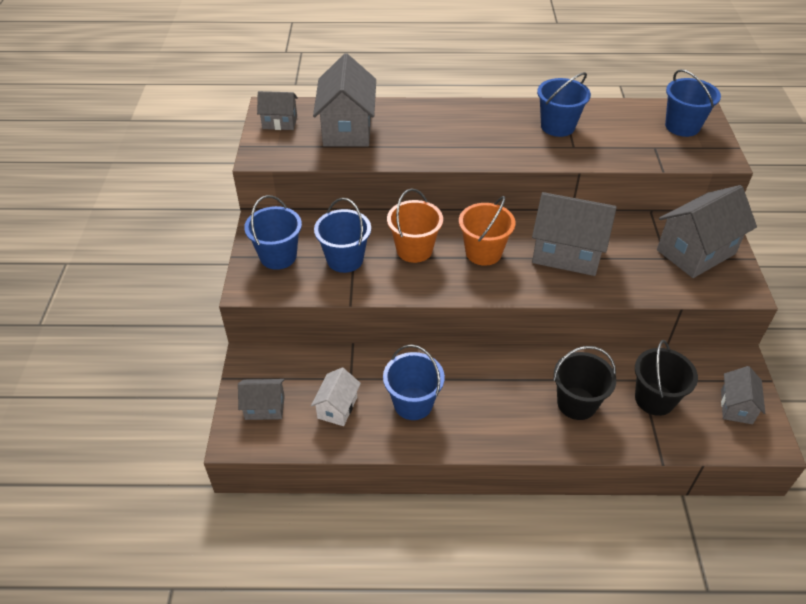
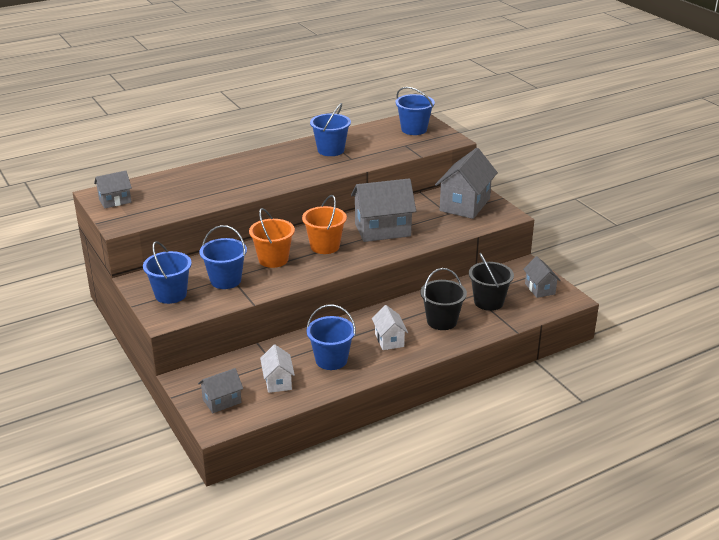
camera: 30 degrees left, 15 degrees down
(347, 129) = (175, 191): grey house -> none
(496, 404) = (389, 340): none -> white house

